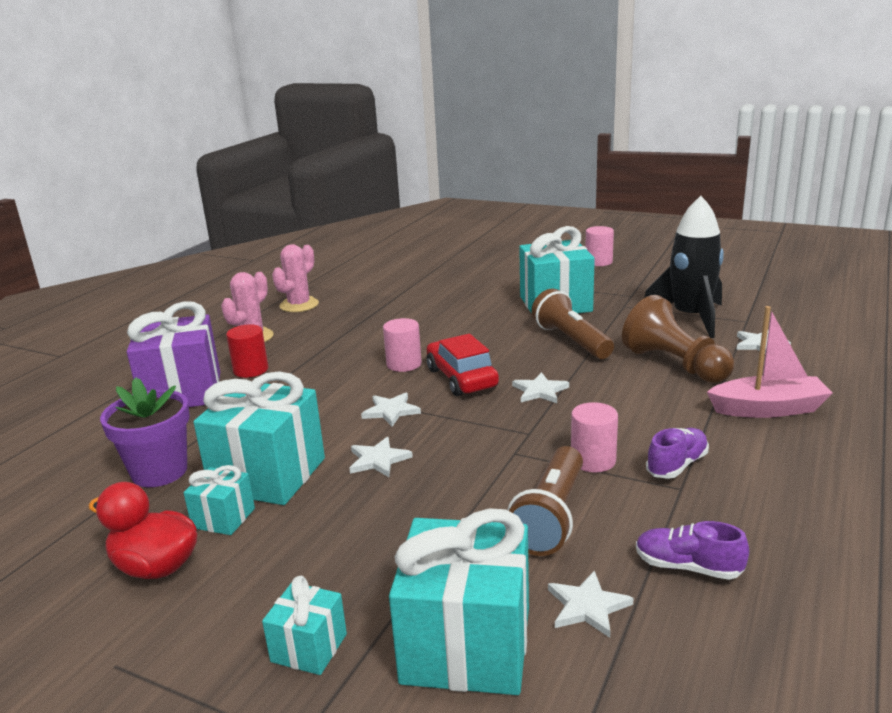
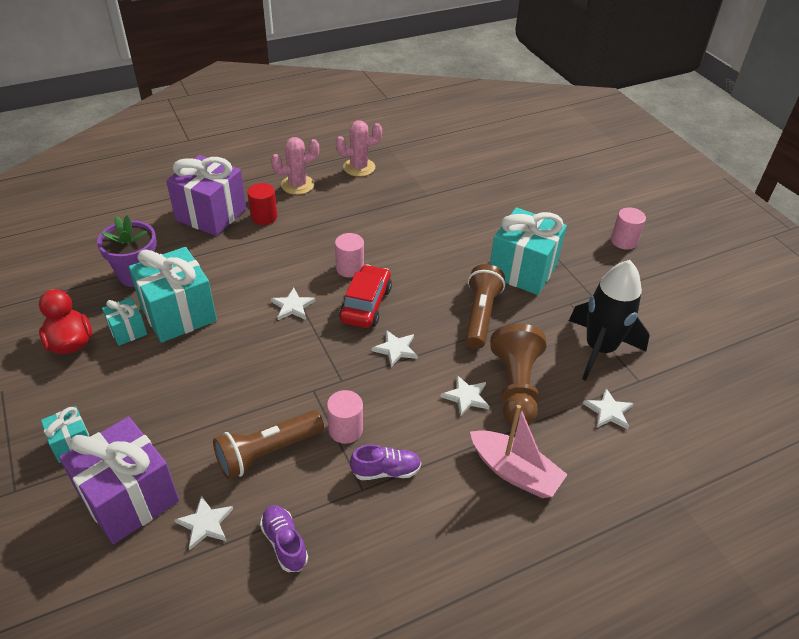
camera: 35 degrees right, 20 degrees up
(378, 460) = (240, 342): white star -> white star (466, 397)
(466, 645) = (129, 498): turquoise gift -> purple gift

